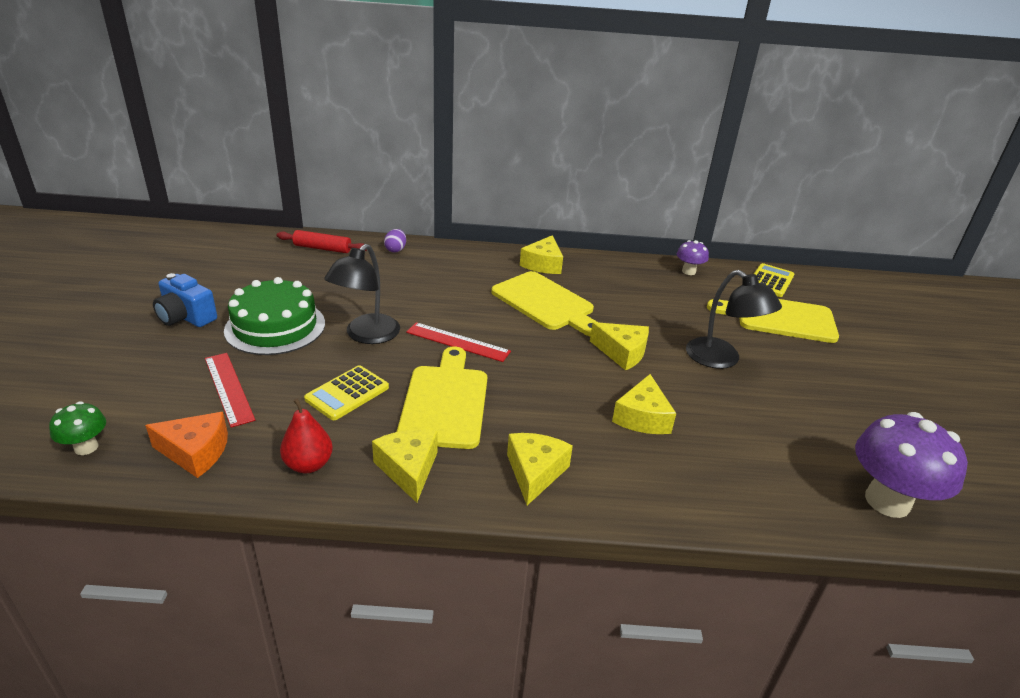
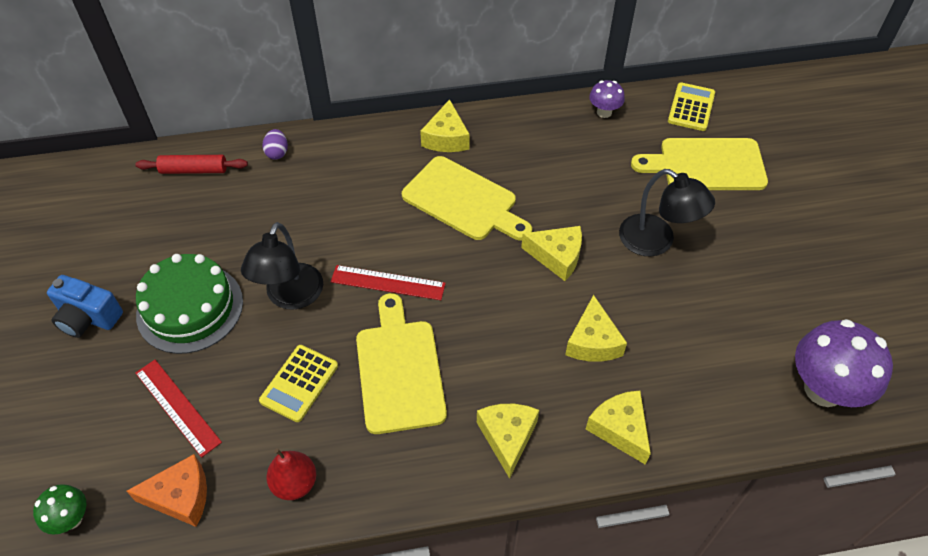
camera: 10 degrees left, 20 degrees up
(408, 469) = (390, 464): yellow cheese -> yellow cheese (620, 429)

